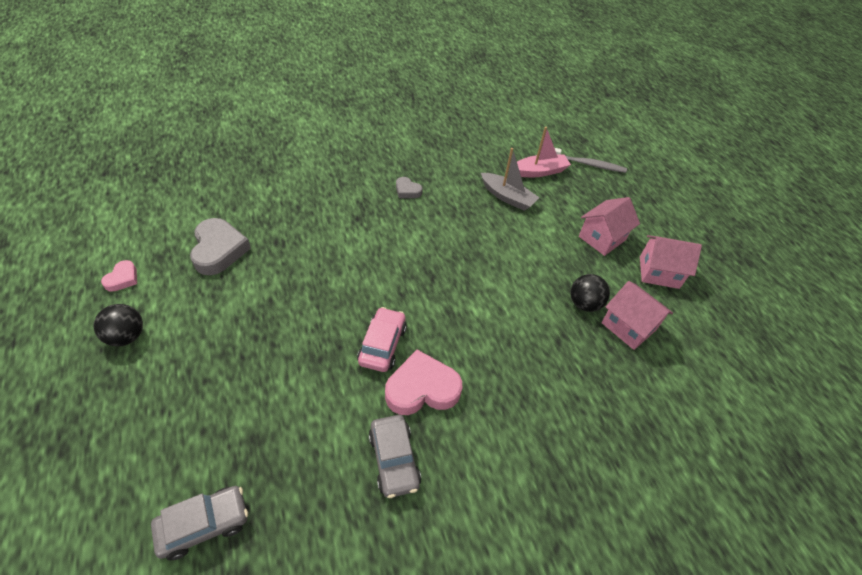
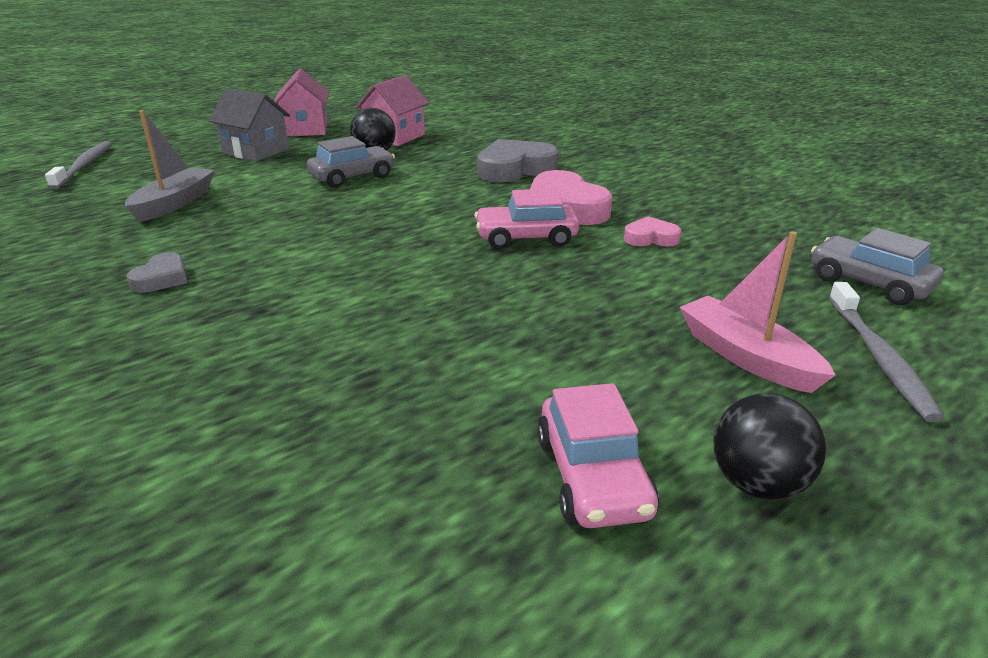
camera: 105 degrees left, 20 degrees down
(122, 278) = (635, 593): pink heart -> pink heart (650, 238)
(144, 453) = (879, 358): none -> grey toothbrush
(172, 289) = (592, 477): none -> pink car
(219, 250) = (433, 455): grey heart -> grey heart (515, 169)
(394, 460) = (662, 208): grey car -> grey car (352, 177)
(539, 171) = (103, 190): pink boat -> pink boat (746, 356)
(602, 238) = (256, 151): pink house -> grey house

